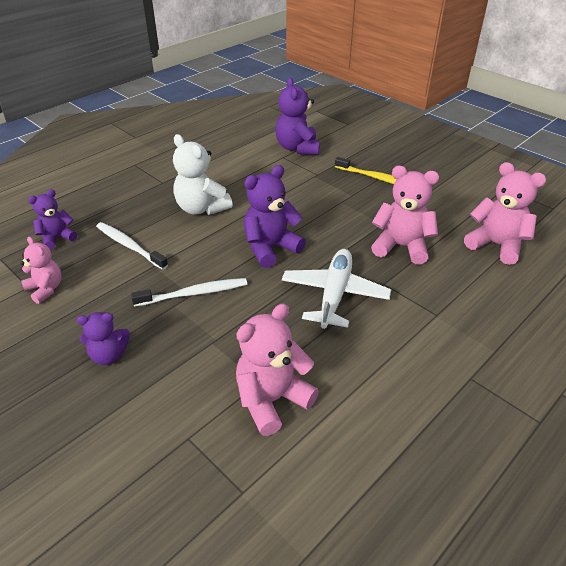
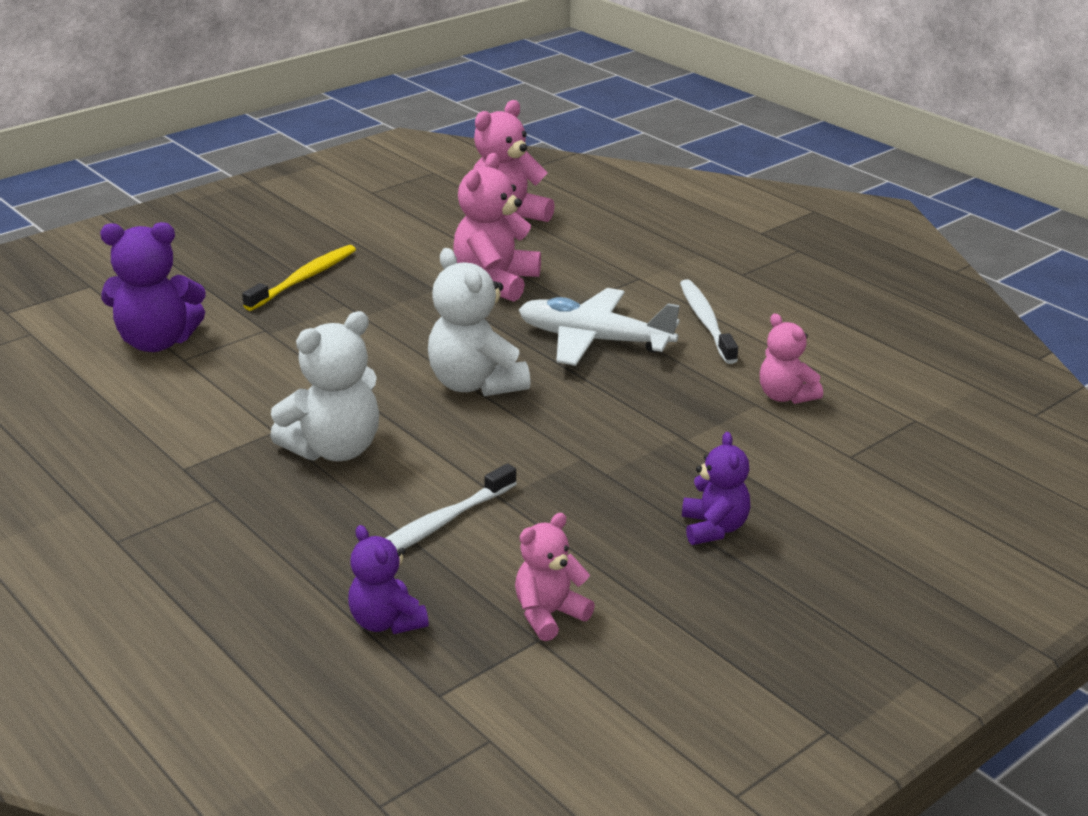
camera: 85 degrees left, 10 degrees down
(194, 293) = (579, 455): white toothbrush -> white toothbrush (706, 321)
(270, 248) = (475, 384): purple teddy bear -> white teddy bear
(272, 400) = (785, 396): pink teddy bear -> pink teddy bear, size x0.62

